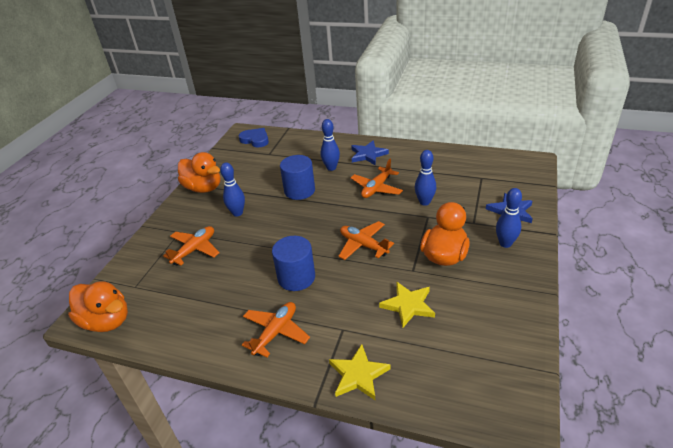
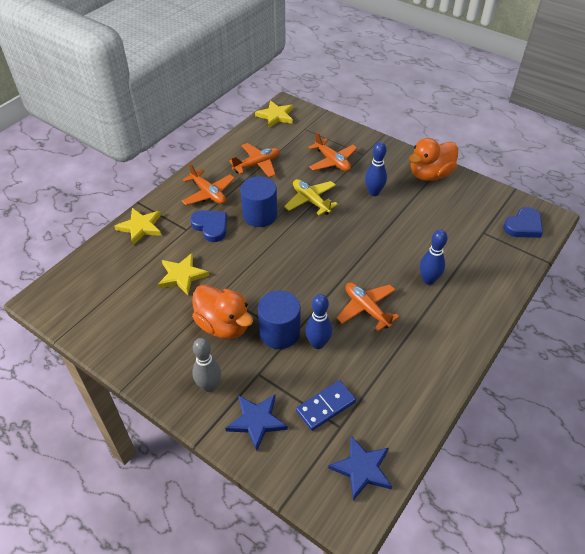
camera: 105 degrees right, 10 degrees up
(107, 321) = (276, 116): orange duck -> yellow star
(262, 248) = (311, 201): none -> yellow plane
(299, 190) = (392, 243): blue cylinder -> blue cylinder (279, 332)
(329, 309) = (211, 227): none -> blue heart
(363, 245) = (275, 269): orange plane -> orange plane (257, 165)
(368, 155) = (446, 324): blue star -> blue star (362, 469)
(472, 186) = (325, 406): none -> blue domino
(505, 243) = (209, 386): blue bowling pin -> grey bowling pin

